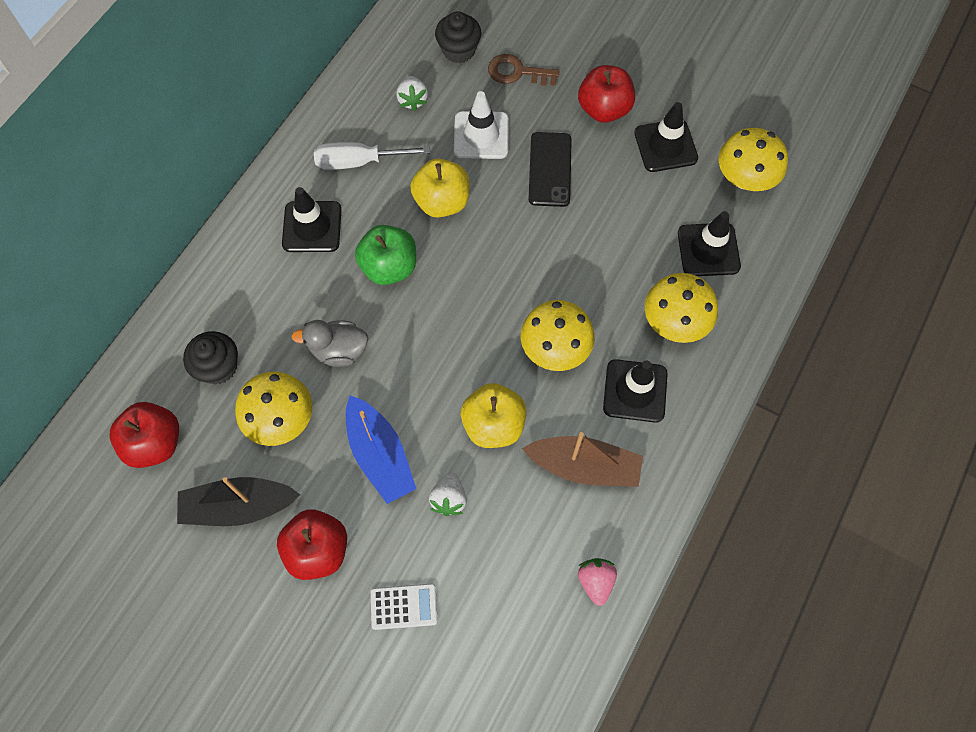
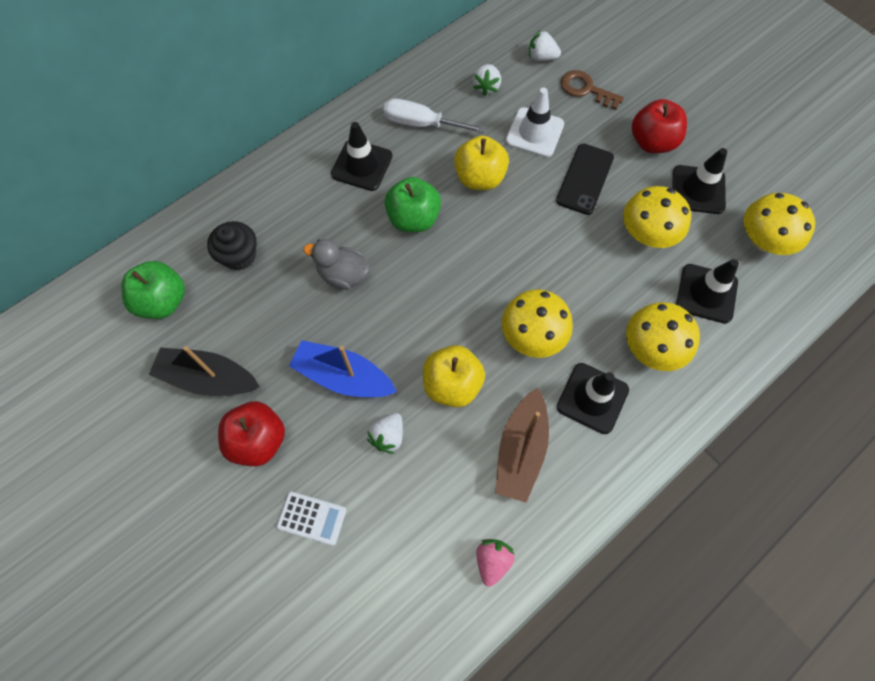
camera: 20 degrees right, 0 degrees up
(155, 443) = (163, 301): red apple -> green apple
(281, 419) = (272, 316): yellow mushroom -> yellow mushroom (647, 234)
(380, 455) = (343, 376): blue boat -> blue boat turned 120 degrees clockwise
(459, 50) = (541, 57): black cupcake -> white strawberry
(584, 466) = (520, 450): brown boat -> brown boat turned 75 degrees clockwise

